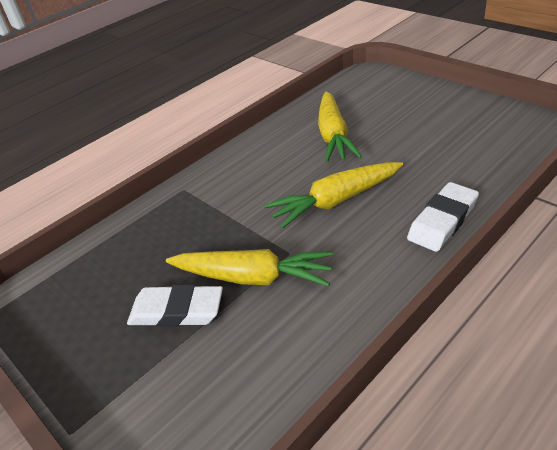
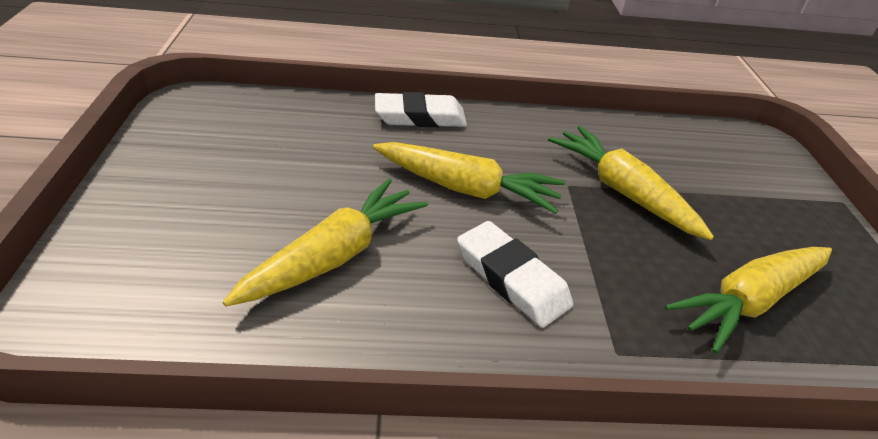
camera: 145 degrees left, 0 degrees up
(130, 260) = (749, 301): none -> yellow carrot
(177, 311) = (715, 216): white eraser -> white eraser (512, 278)

